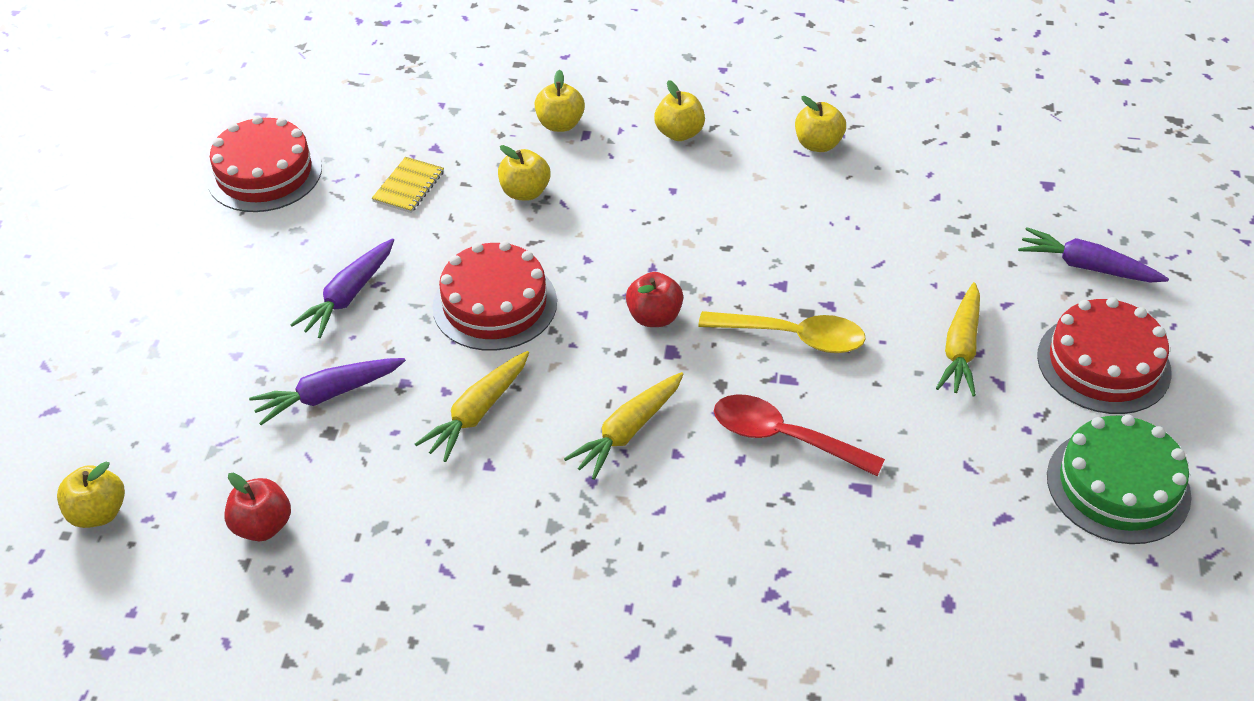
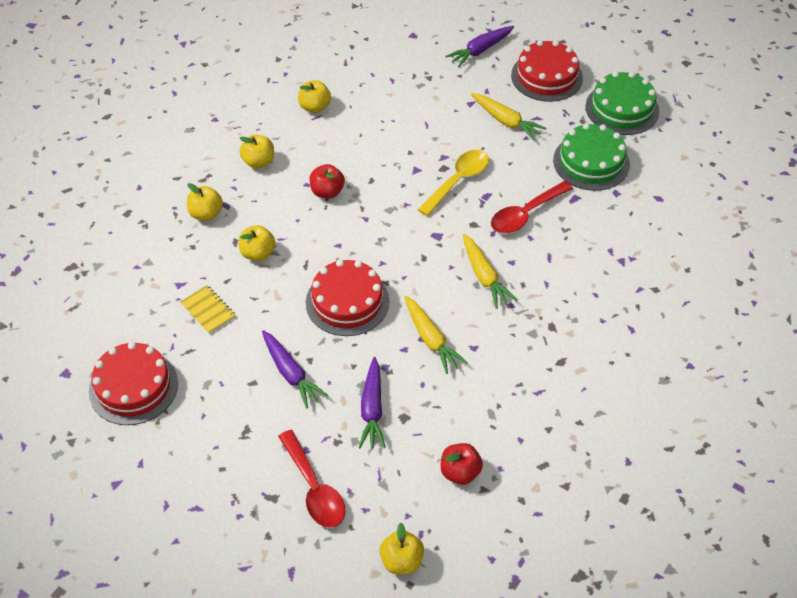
camera: 65 degrees left, 5 degrees up
(180, 385) = (314, 488): none -> red spoon
(654, 317) = (406, 232): red apple -> red apple (327, 192)
(958, 483) = (591, 162): none -> green cake

